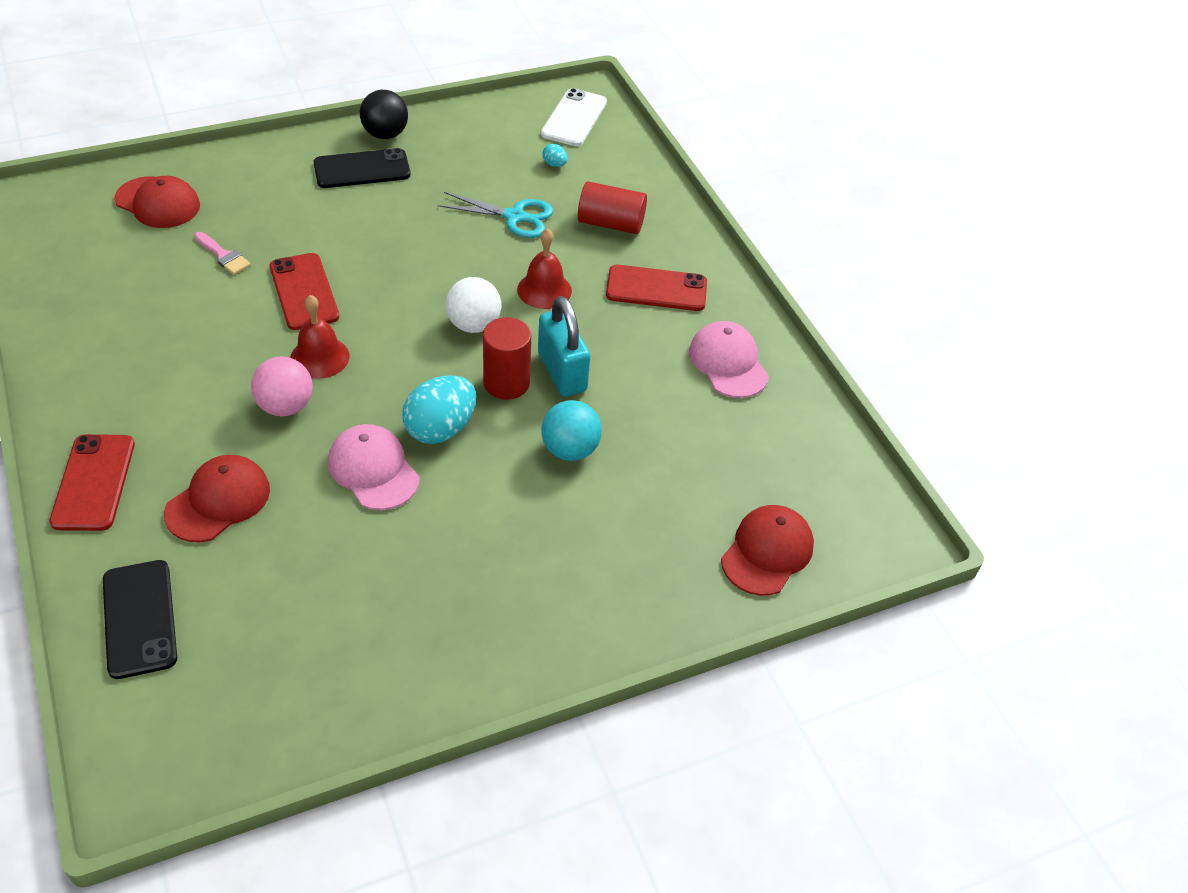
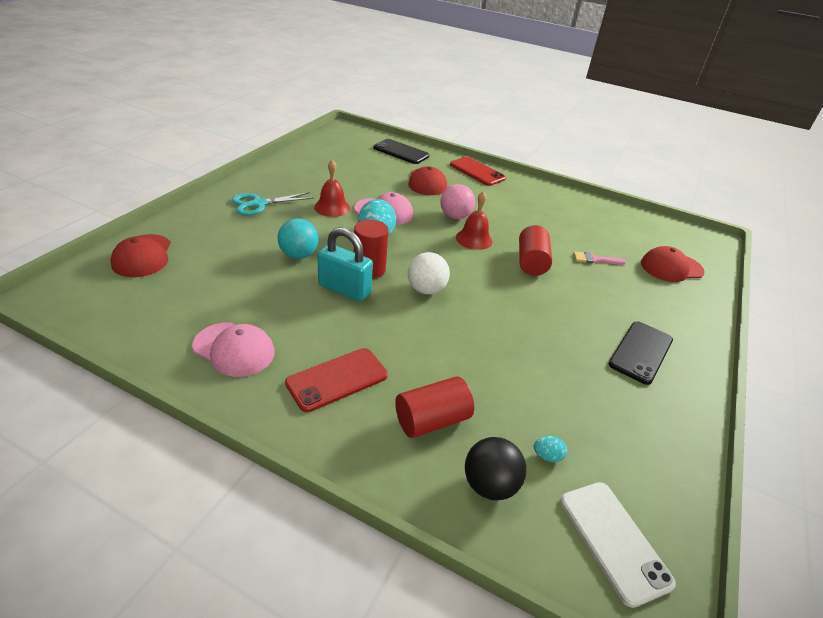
camera: 140 degrees right, 10 degrees down
(304, 292) = (531, 262): red phone -> red cylinder
(385, 134) = (684, 393): black ball -> black ball (489, 485)
(514, 217) = (503, 378): turquoise scissors -> turquoise scissors (259, 204)
(544, 290) = (413, 333): red bell -> red bell (332, 207)

